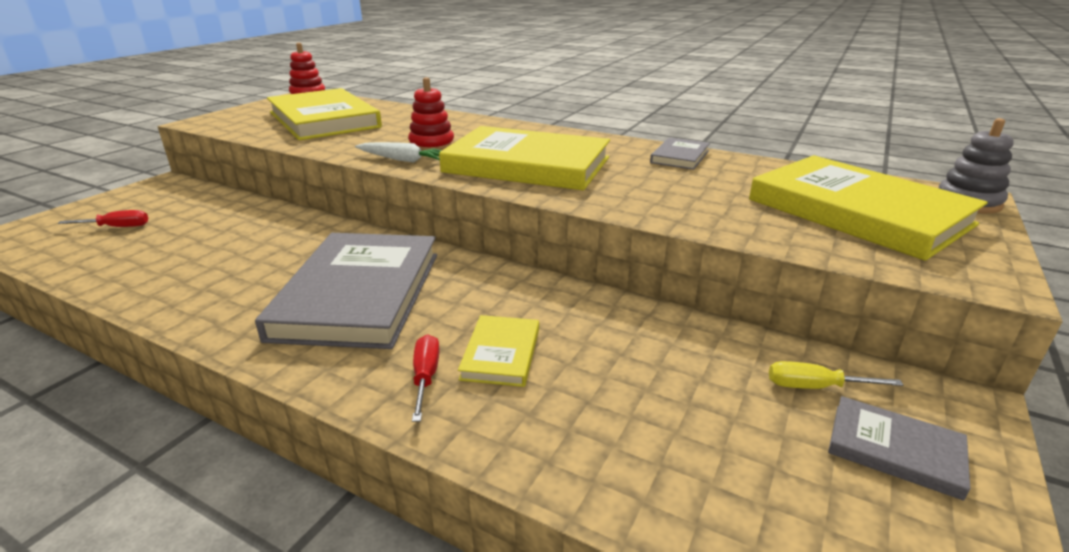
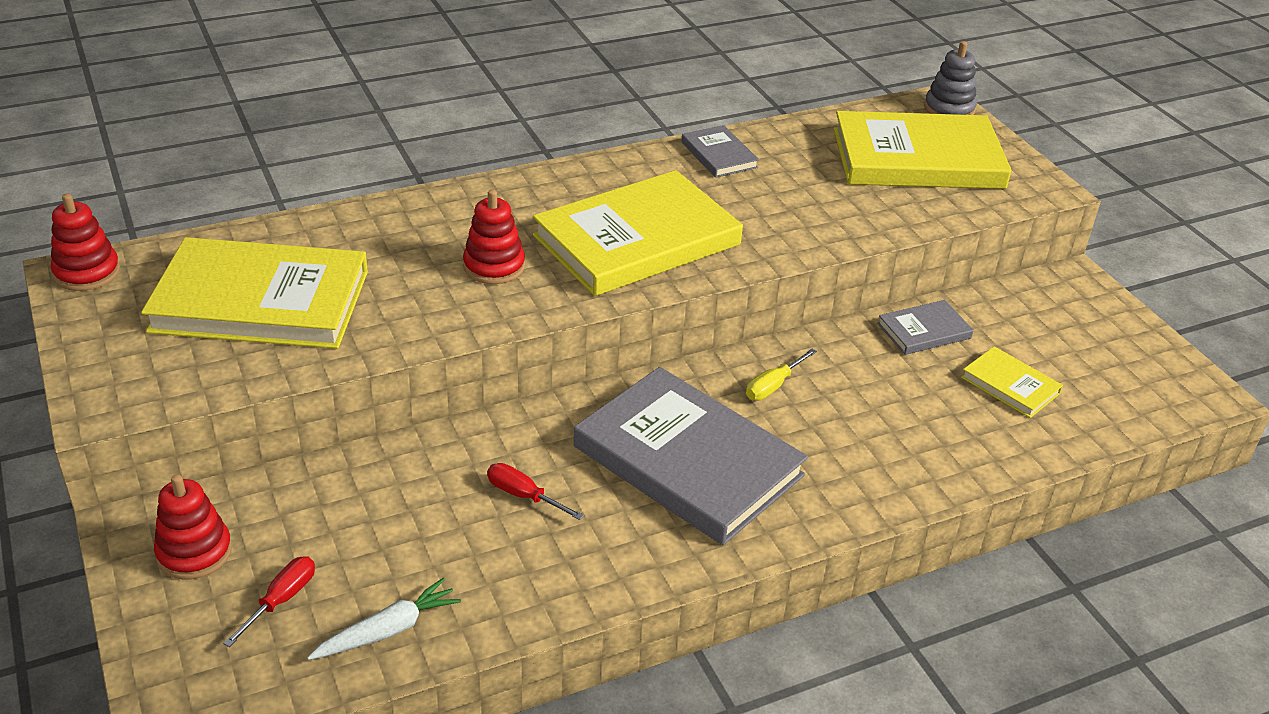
camera: 55 degrees left, 10 degrees up
(150, 198) = (194, 552): none -> red stacking toy
(402, 160) = (522, 304): white carrot -> white carrot (387, 630)
(425, 377) = (860, 473): red screwdriver -> red screwdriver (524, 496)
(501, 353) = (862, 424): yellow book -> yellow book (1010, 385)
(815, 387) = (1018, 317): yellow screwdriver -> yellow screwdriver (773, 386)
(895, 450) = (1088, 330): grey book -> grey book (924, 331)

